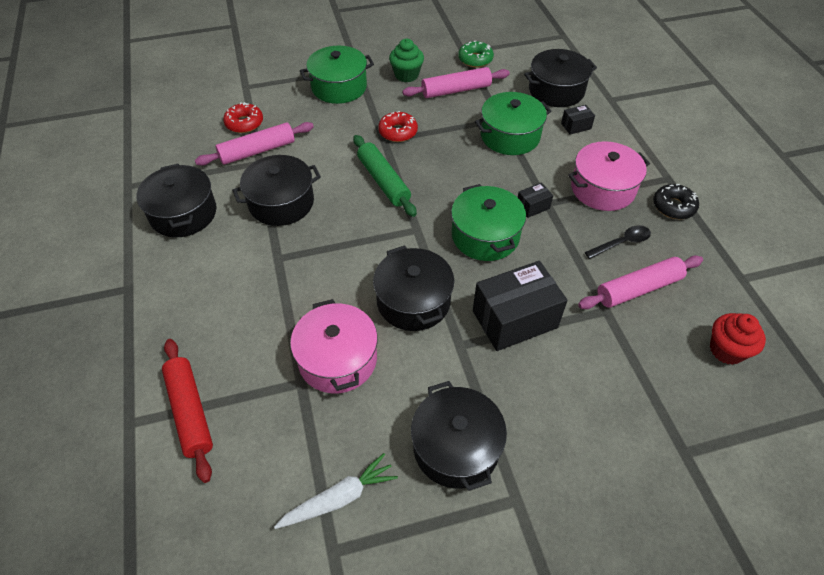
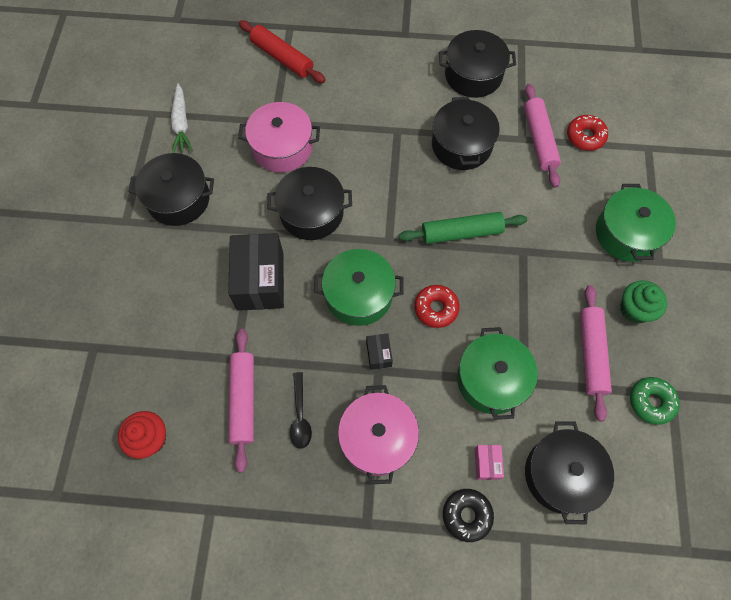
camera: 110 degrees right, 15 degrees up
(190, 411) = (282, 58): red rolling pin -> red rolling pin turned 45 degrees clockwise
(398, 132) = (532, 268): red donut -> red donut (436, 308)
(576, 126) = (487, 463): black box -> pink box
(673, 206) = (324, 501): black donut -> black donut (466, 515)

